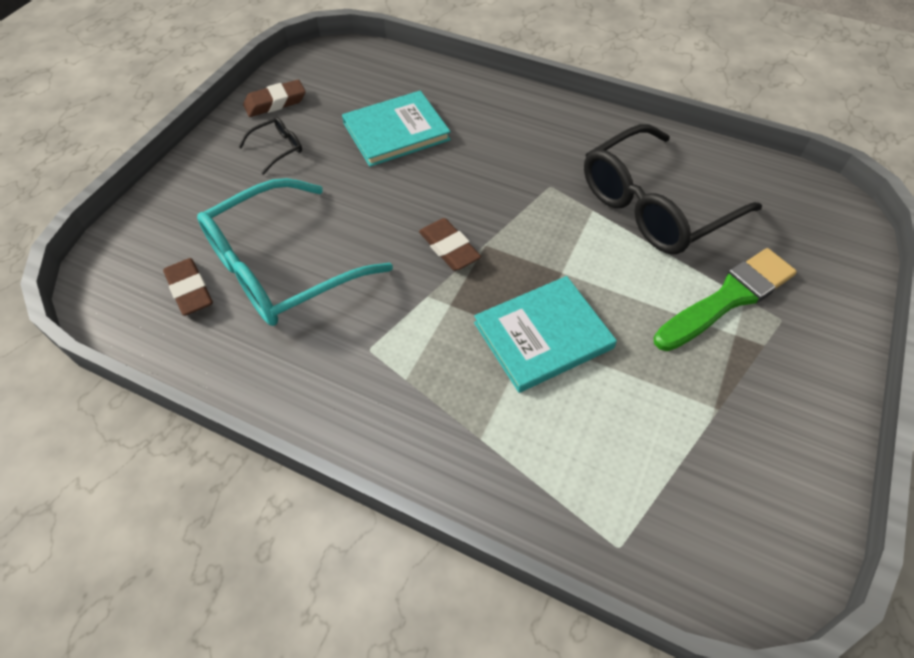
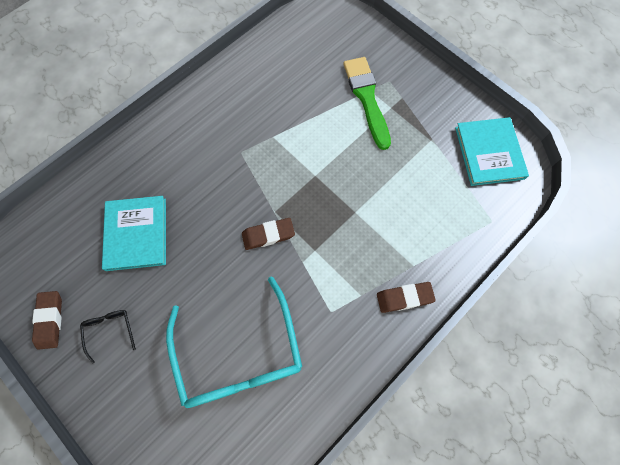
camera: 70 degrees left, 15 degrees up
(190, 290) = (233, 428): brown eraser -> brown eraser (404, 298)
(543, 335) = (357, 205): turquoise book -> turquoise book (489, 153)
(654, 205) = (284, 101): black glasses -> none

